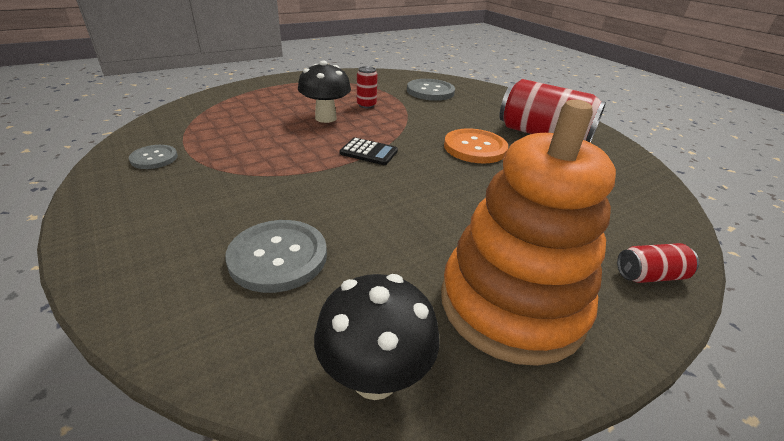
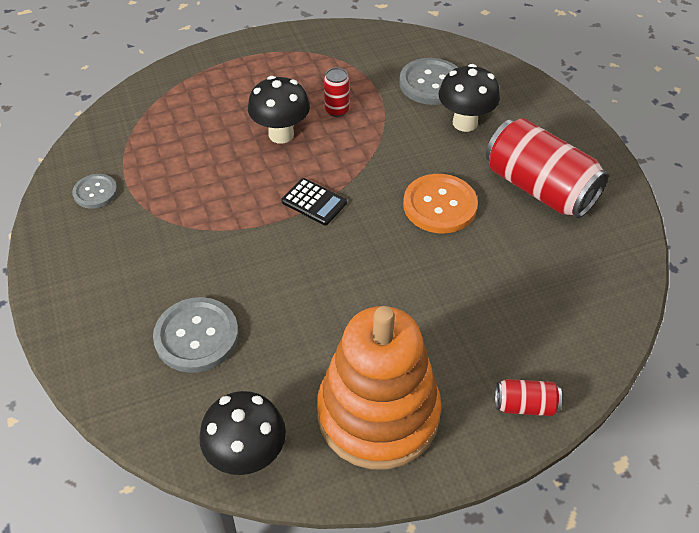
camera: 15 degrees right, 15 degrees up
(466, 107) = (465, 123): none -> black mushroom

